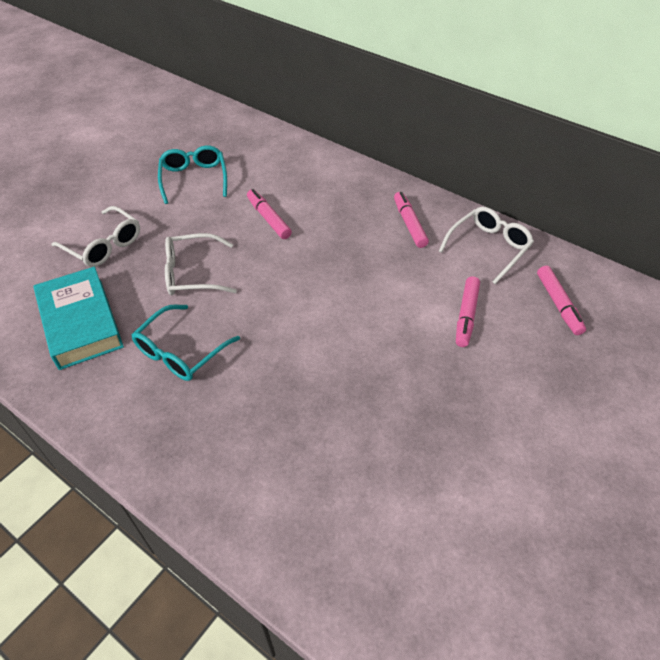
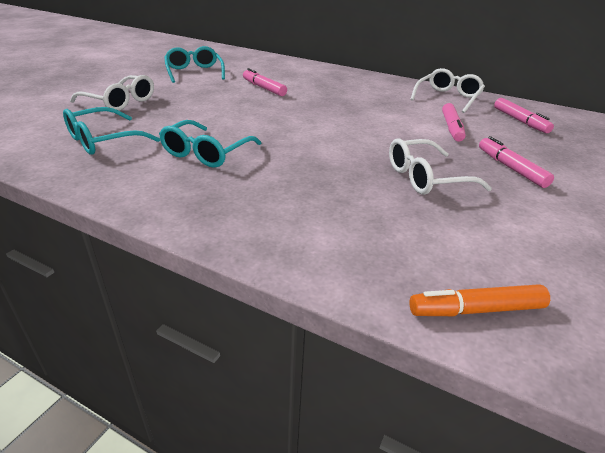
camera: 10 degrees left, 15 degrees down
(81, 323) = (103, 140): turquoise book -> turquoise glasses
(192, 273) = (206, 113): white glasses -> white glasses (426, 178)
(370, 609) = (476, 309): none -> orange marker
(409, 224) = (380, 89): pink marker -> pink marker (510, 168)

